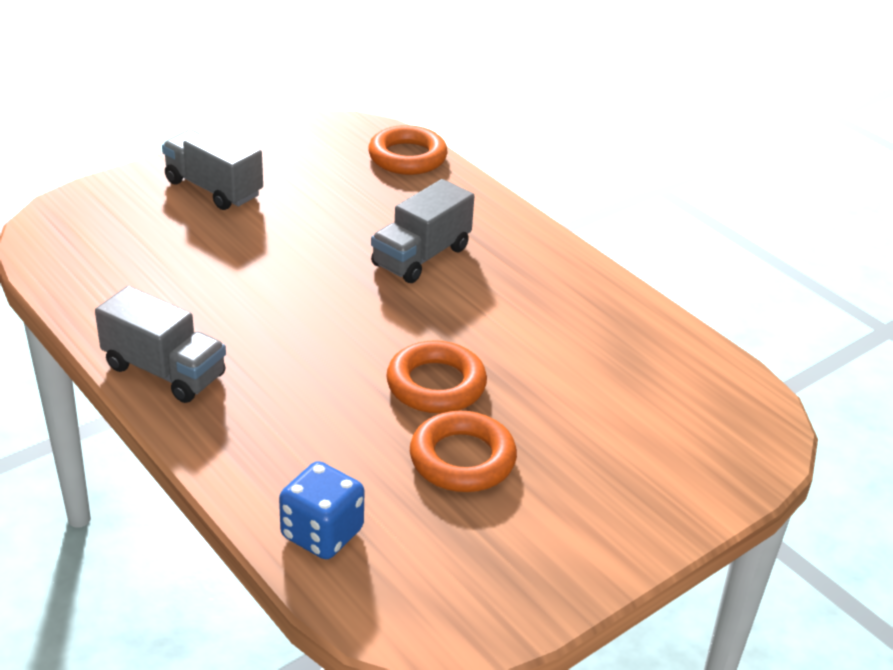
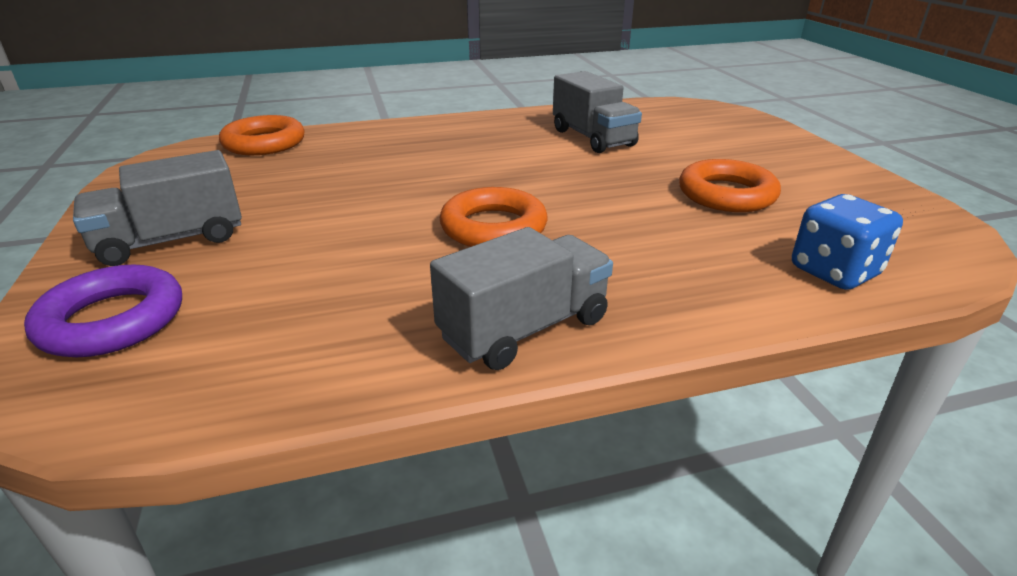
camera: 65 degrees left, 5 degrees down
(114, 211) = (112, 320): none -> purple ring
(421, 256) = (427, 163): grey truck -> grey truck (592, 138)
(436, 385) = (621, 187): orange ring -> orange ring (493, 227)

